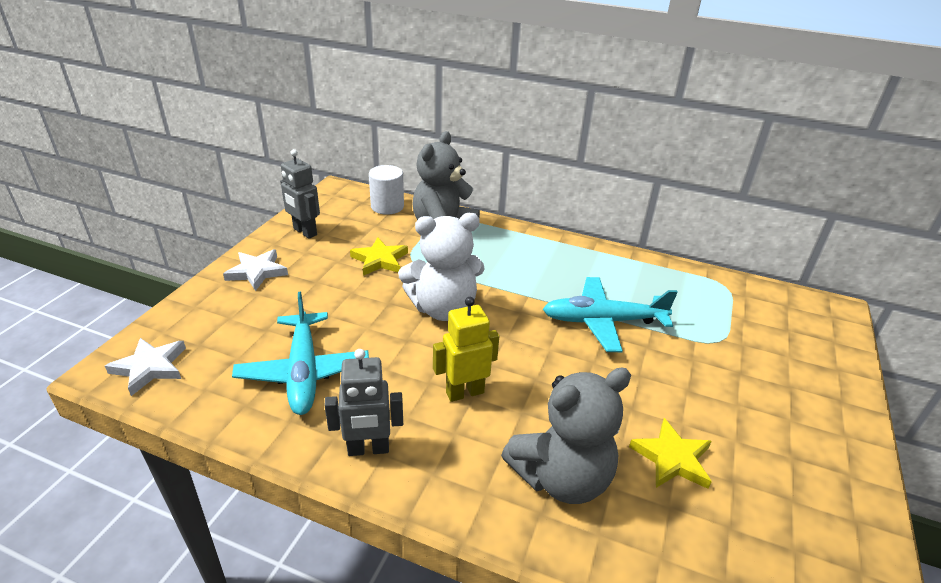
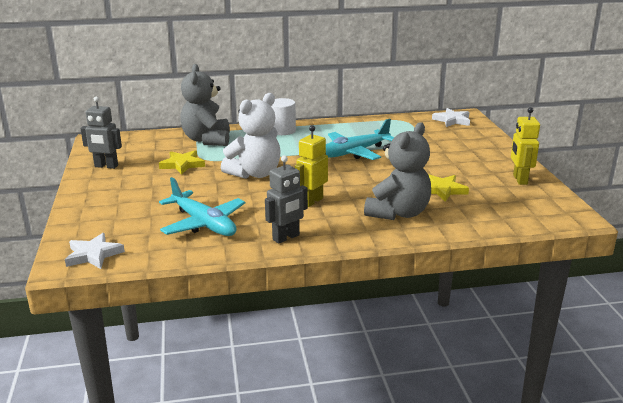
camera: 30 degrees left, 10 degrees down
(257, 272) = (100, 194): white star -> white star (452, 120)
(387, 206) = (150, 139): white cylinder -> white cylinder (282, 131)
(829, 497) = (519, 179): none -> yellow robot

